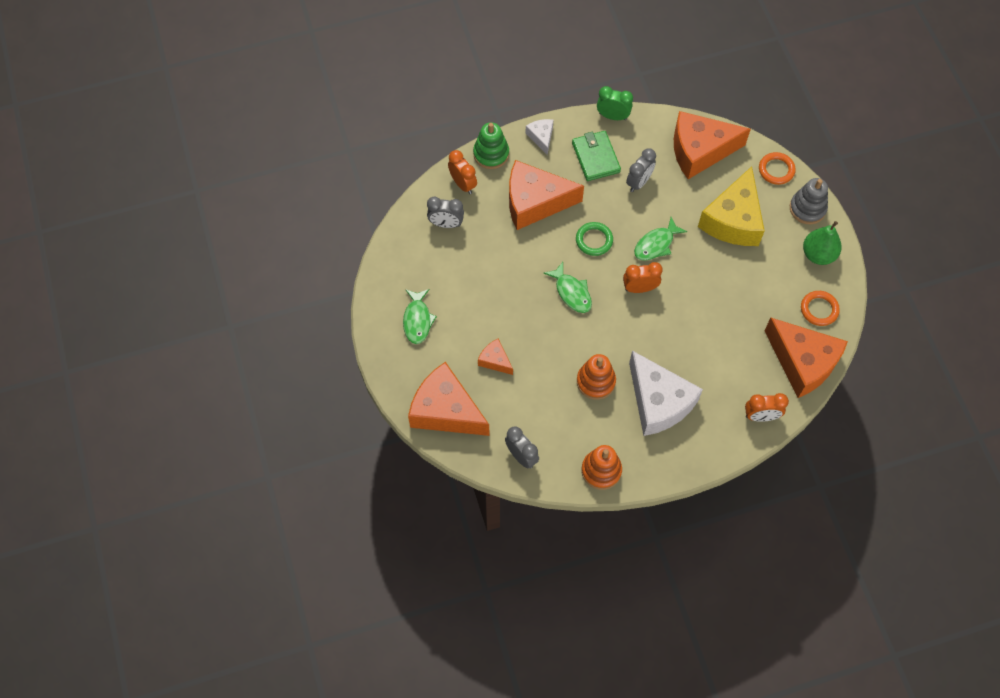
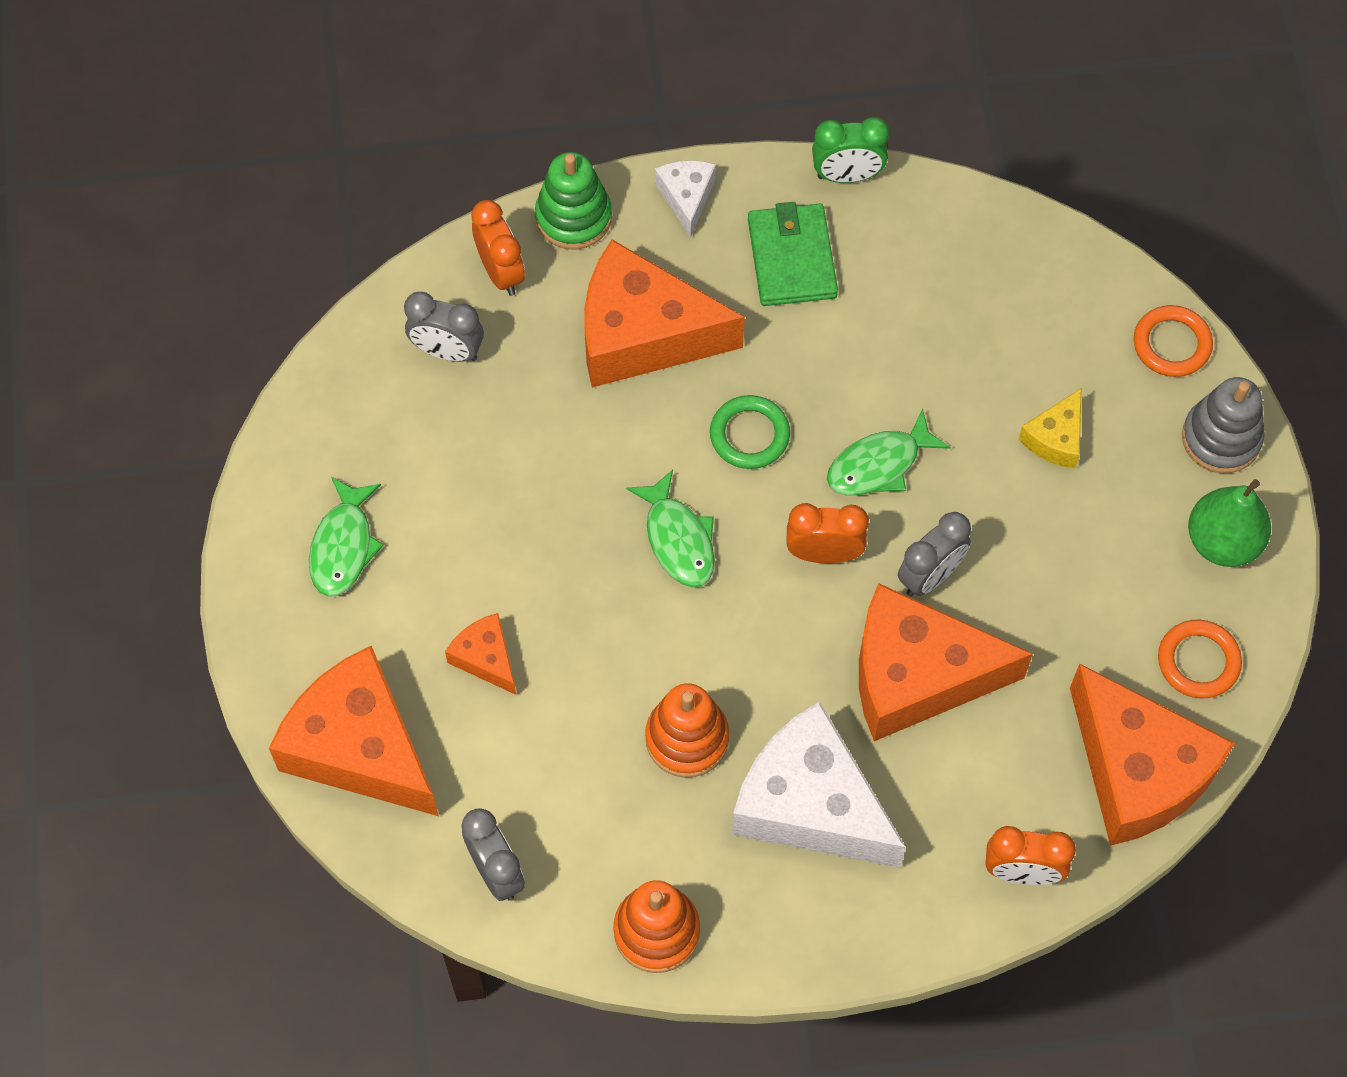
camera: 10 degrees right, 0 degrees up
(612, 116) = (847, 175): green clock -> green clock turned 150 degrees clockwise
(639, 182) = (871, 325): grey clock -> grey clock (930, 576)
(658, 402) = (810, 804): white cheese -> white cheese turned 150 degrees clockwise
(700, 151) = (1017, 278): orange cheese -> orange cheese (917, 675)
(733, 220) = (1055, 438): yellow cheese -> yellow cheese, size x0.47

